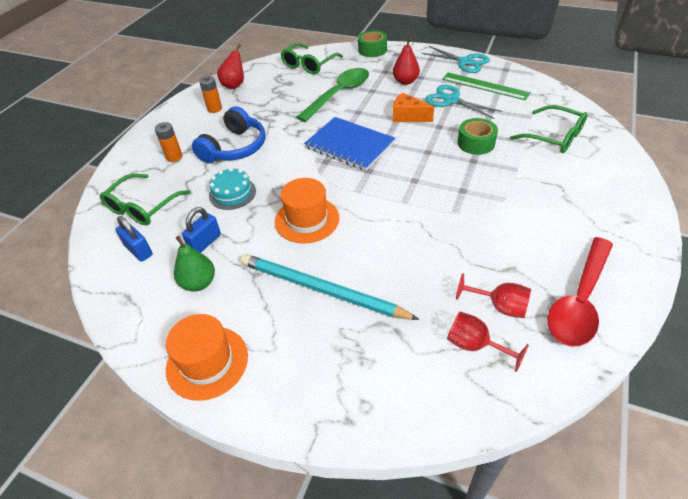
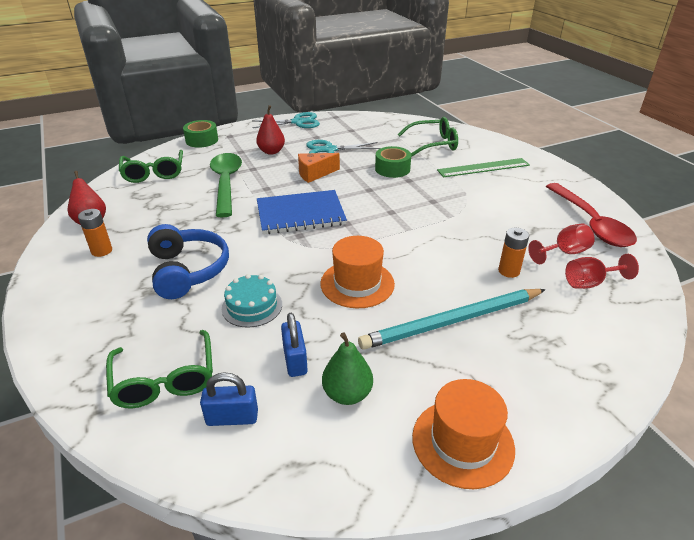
camera: 50 degrees left, 10 degrees down
(174, 157) = (124, 315): orange battery -> orange battery (508, 271)
(485, 86) = (338, 132): green ruler -> green ruler (483, 168)

